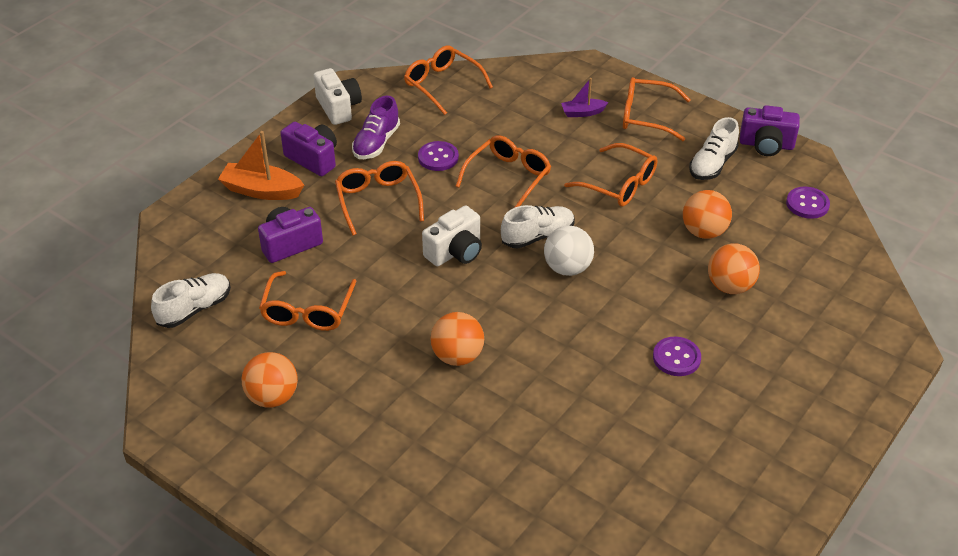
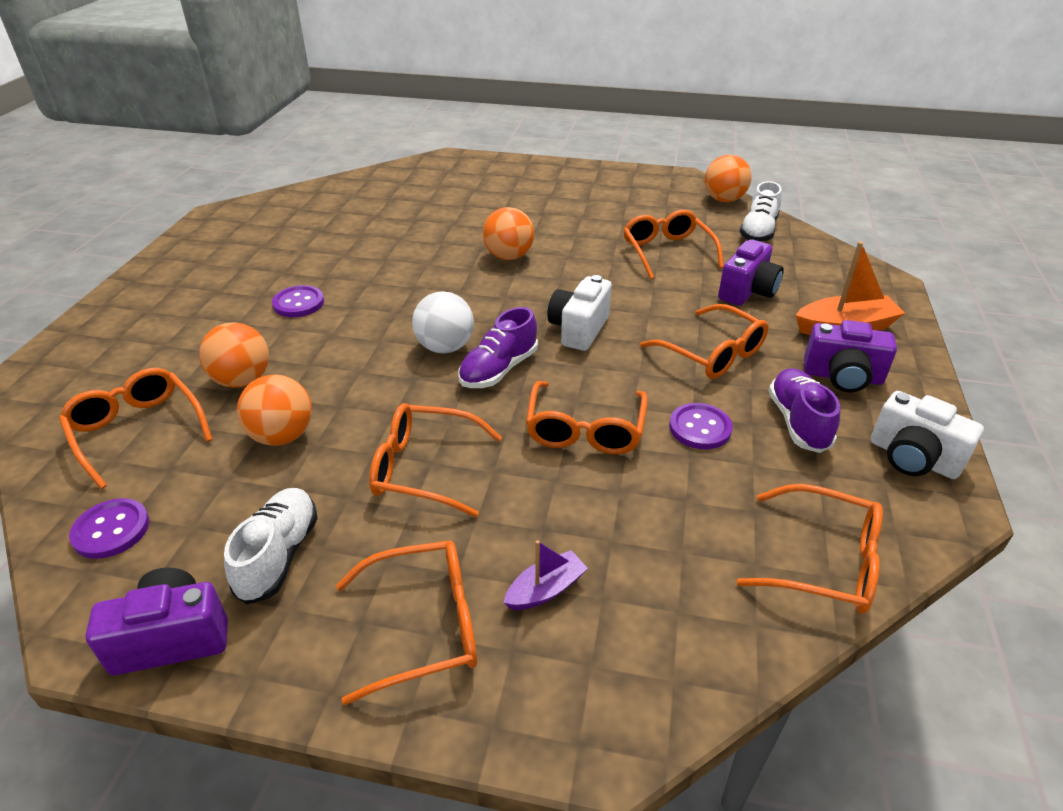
camera: 155 degrees right, 5 degrees down
(272, 397) = (630, 204): orange ball -> orange ball (724, 199)
(538, 236) = (498, 370): white shoe -> purple shoe
(804, 266) = (137, 431): none -> orange glasses

